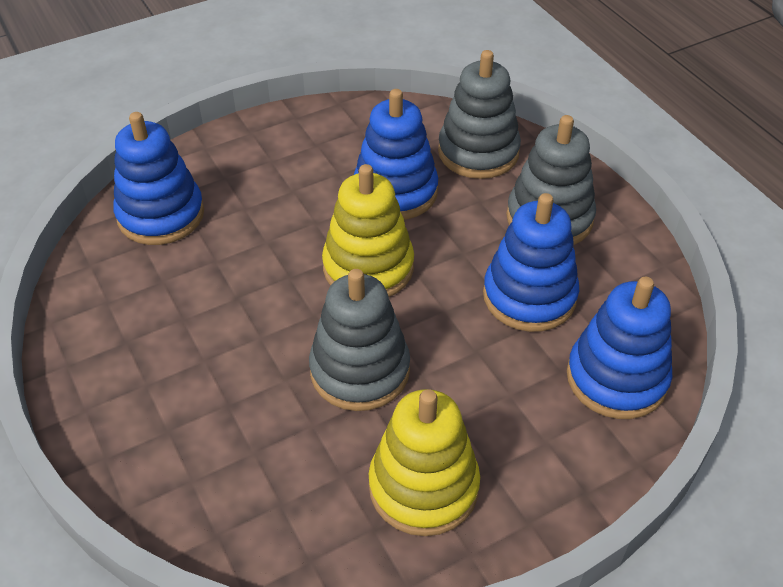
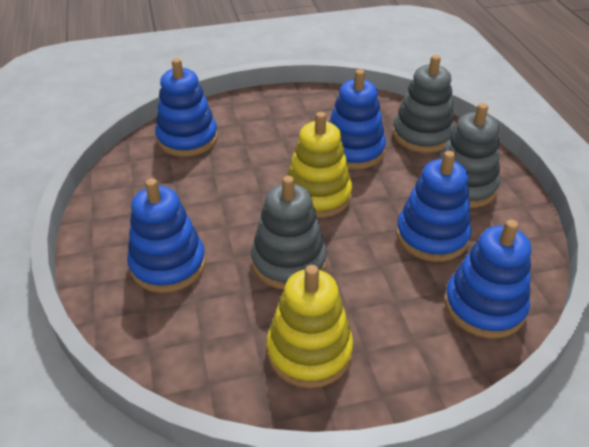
camera: 15 degrees right, 5 degrees down
(200, 409) = (168, 264): none -> blue stacking toy

